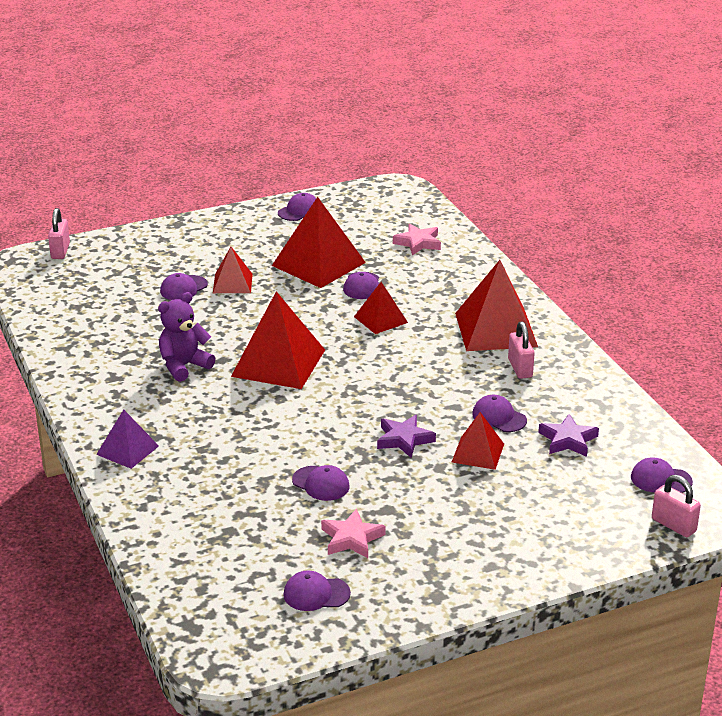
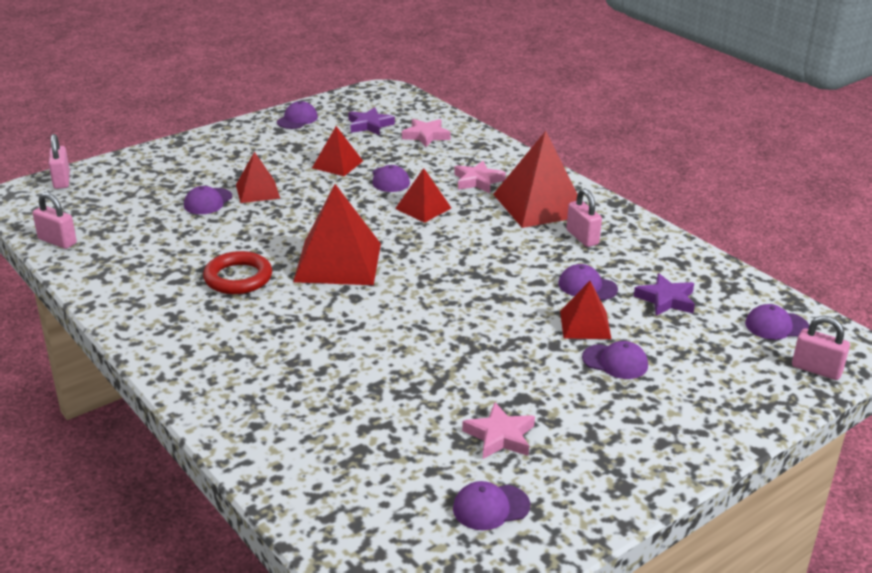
camera: 15 degrees left, 0 degrees up
(39, 311) = (57, 241): none -> pink padlock
(127, 450) = (208, 375): purple pyramid -> none
(184, 366) = (238, 278): purple teddy bear -> red ring
(318, 264) = (337, 164): red pyramid -> red pyramid, size x0.55
(321, 483) = (438, 381): purple cap -> purple cap (615, 362)
(404, 439) = (504, 322): purple star -> purple star (369, 125)
(447, 297) = (478, 181): none -> pink star

